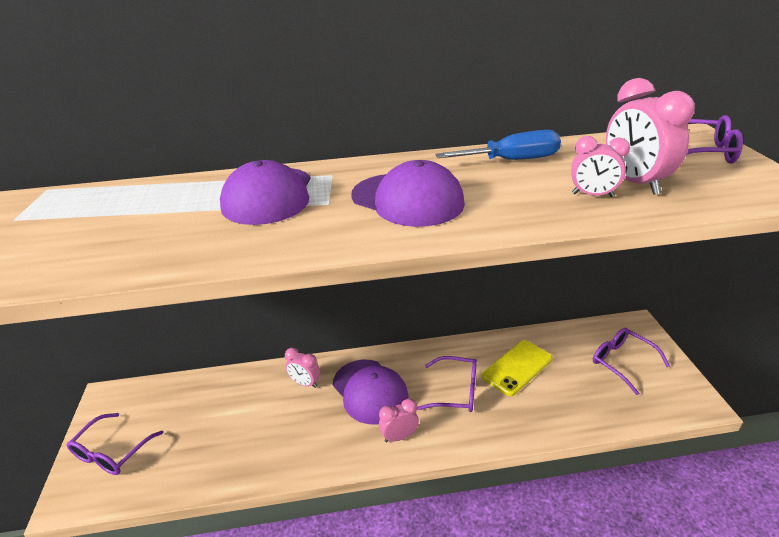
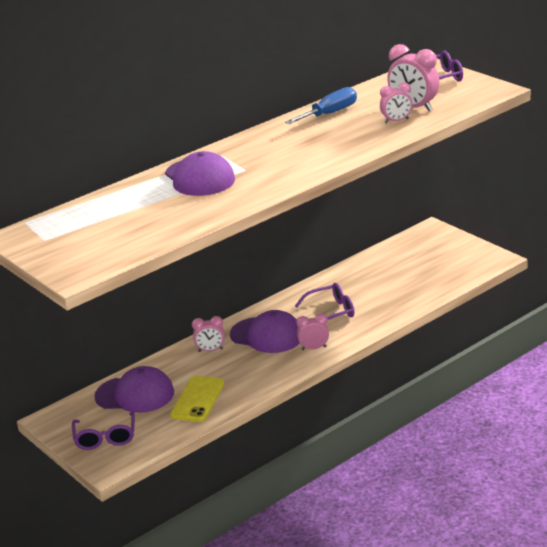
camera: 30 degrees left, 5 degrees down
(399, 436) = (314, 348): pink clock -> pink clock turned 45 degrees clockwise
(407, 200) = (292, 154): purple cap -> purple cap (135, 394)
(517, 367) = (364, 283): yellow phone -> yellow phone (198, 399)
(621, 362) = (434, 254): purple glasses -> none

